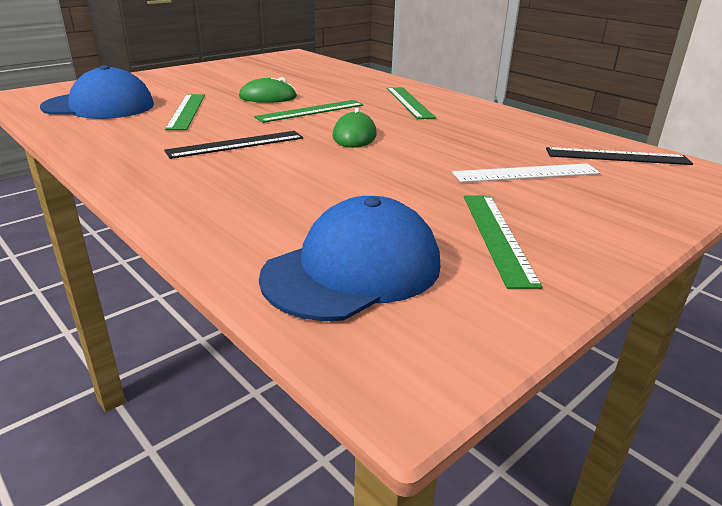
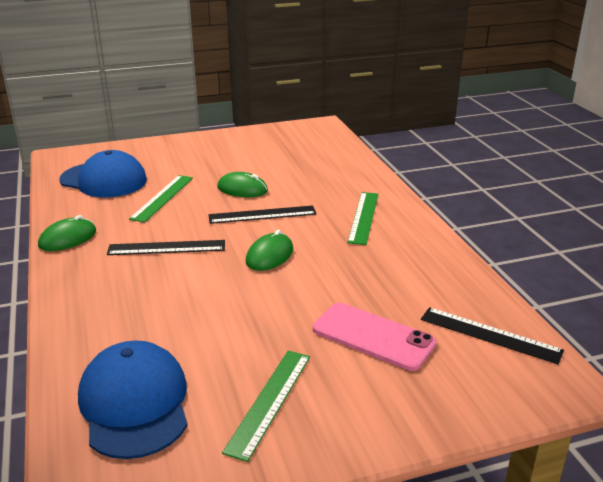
camera: 25 degrees right, 0 degrees up
(103, 152) = (68, 238): none -> green mouse
(310, 111) = (262, 215): green ruler -> black ruler
(353, 270) = (134, 403): blue cap -> blue cap turned 90 degrees counterclockwise
(526, 173) = (373, 336): white ruler -> pink phone

